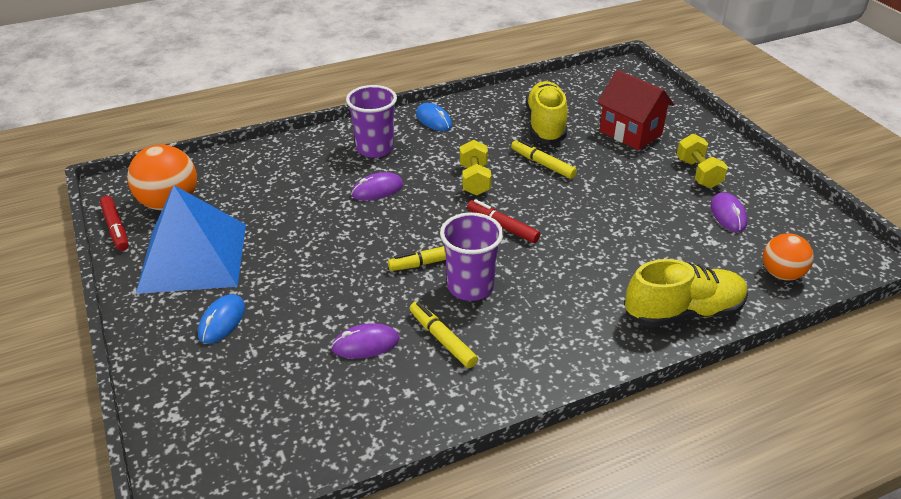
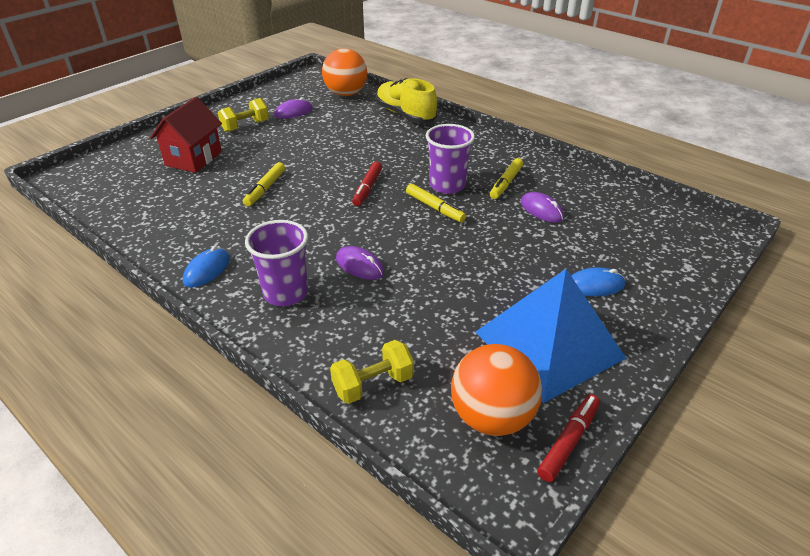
camera: 115 degrees left, 0 degrees up
(474, 180) = (310, 216): yellow dumbbell -> yellow dumbbell (373, 384)
(545, 125) = (194, 200): yellow shoe -> none
(781, 274) = (346, 94): orange ball -> orange ball, size x1.54

